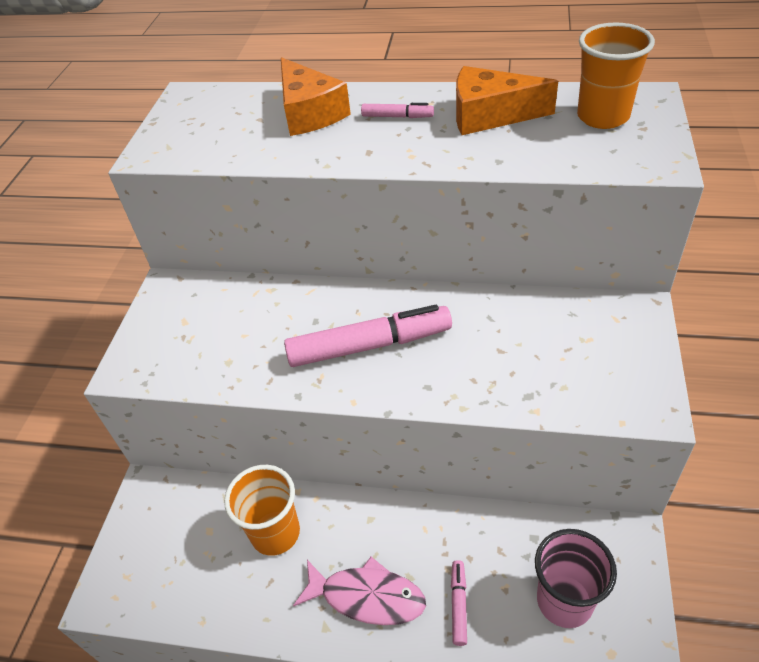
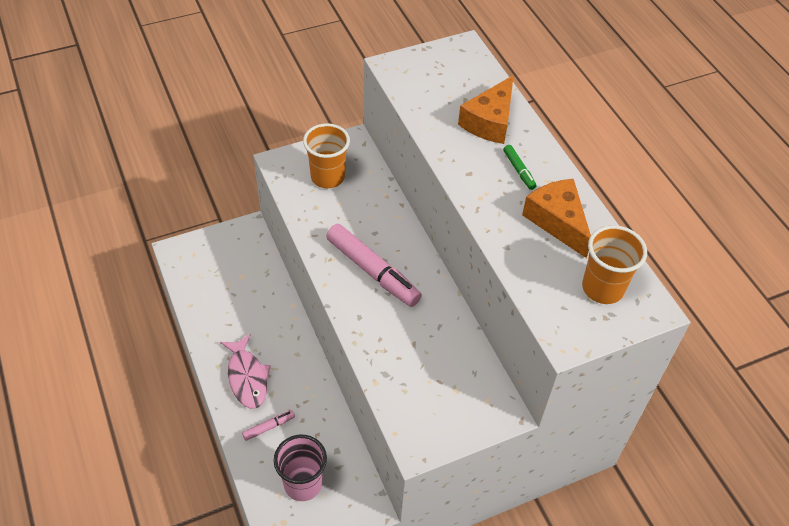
camera: 50 degrees right, 5 degrees up
(275, 533) = (259, 310): orange cup -> orange cup (327, 177)
(397, 117) = (519, 170): pink marker -> green marker

